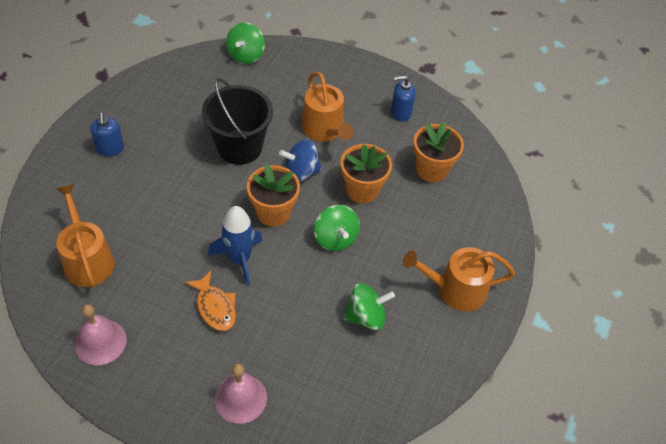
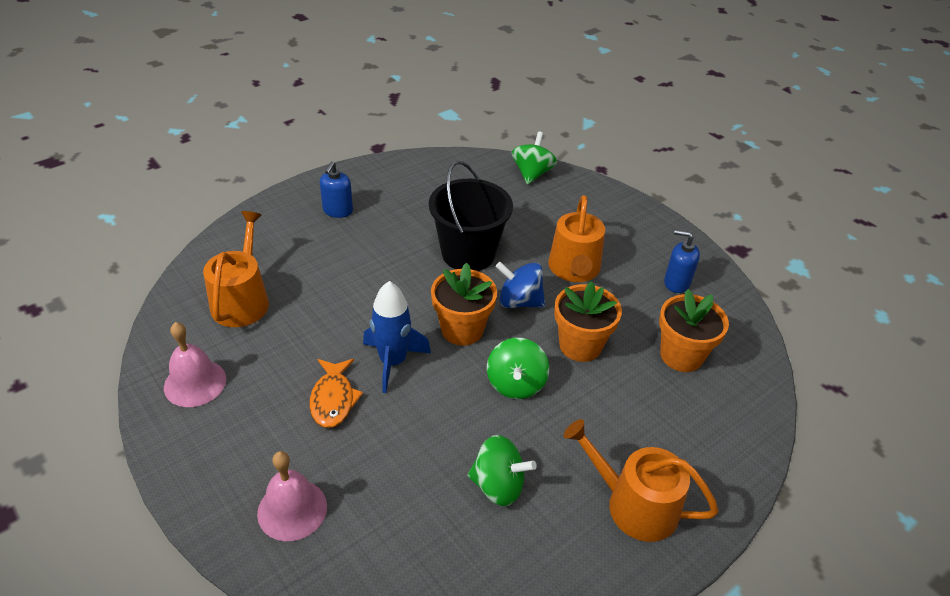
camera: 30 degrees right, 10 degrees down
(246, 55) = (532, 173): green spinning top -> green spinning top turned 150 degrees clockwise

